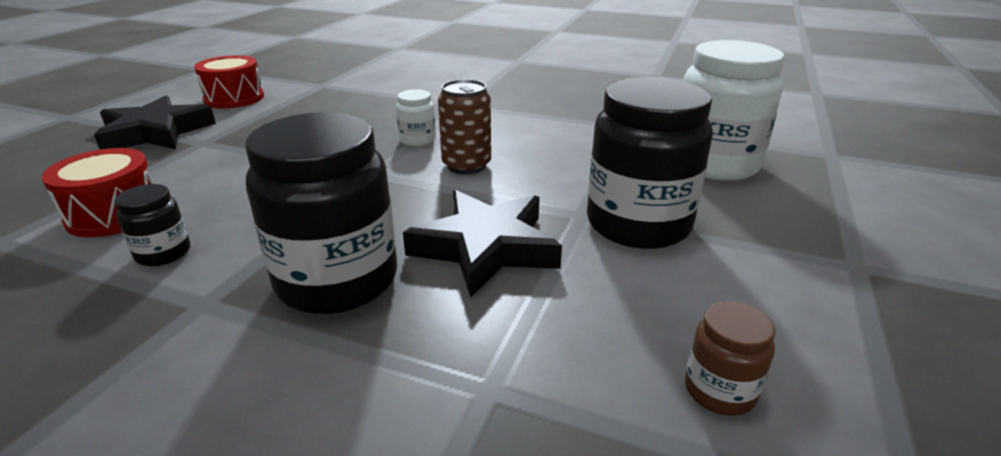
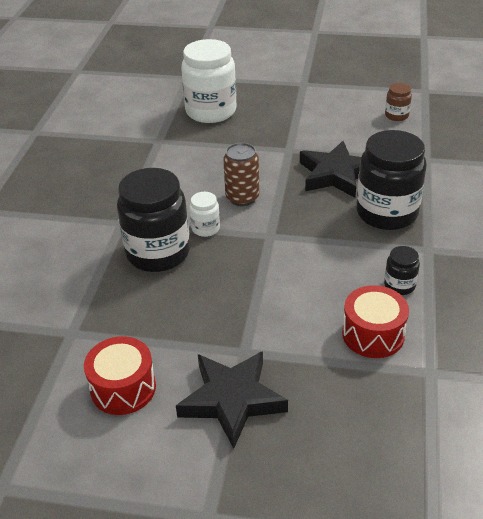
camera: 100 degrees left, 10 degrees up
(638, 224) = (292, 133): black jar -> black jar (158, 253)

